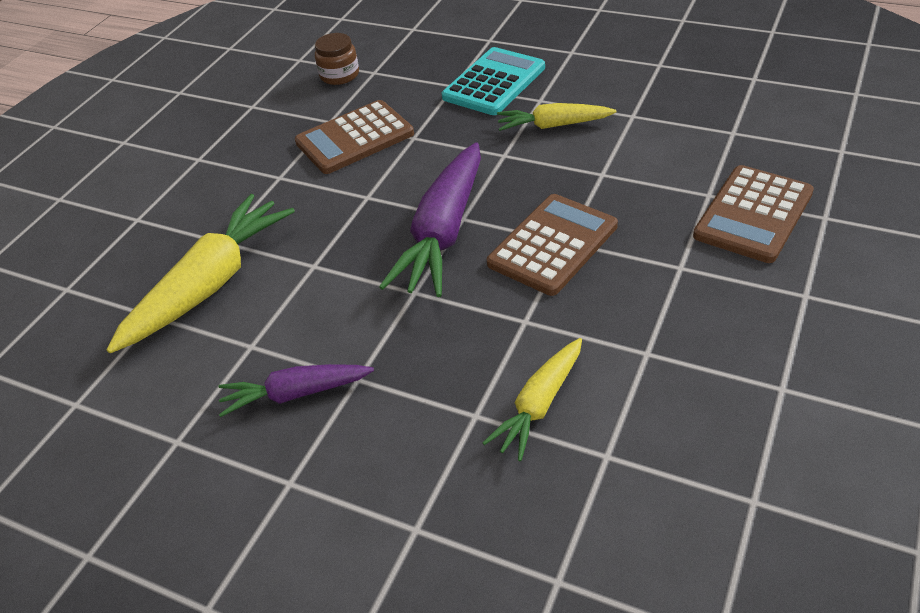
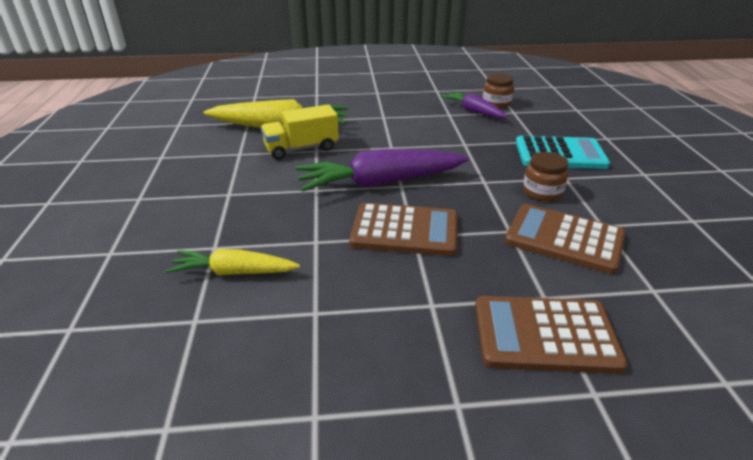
camera: 55 degrees right, 10 degrees down
(296, 278) = (301, 149): none -> yellow truck
(296, 394) = (208, 178): purple carrot -> purple carrot (473, 111)
(354, 138) = (441, 126): brown calculator -> brown calculator (564, 239)
(553, 125) = (542, 192): yellow carrot -> brown jar

